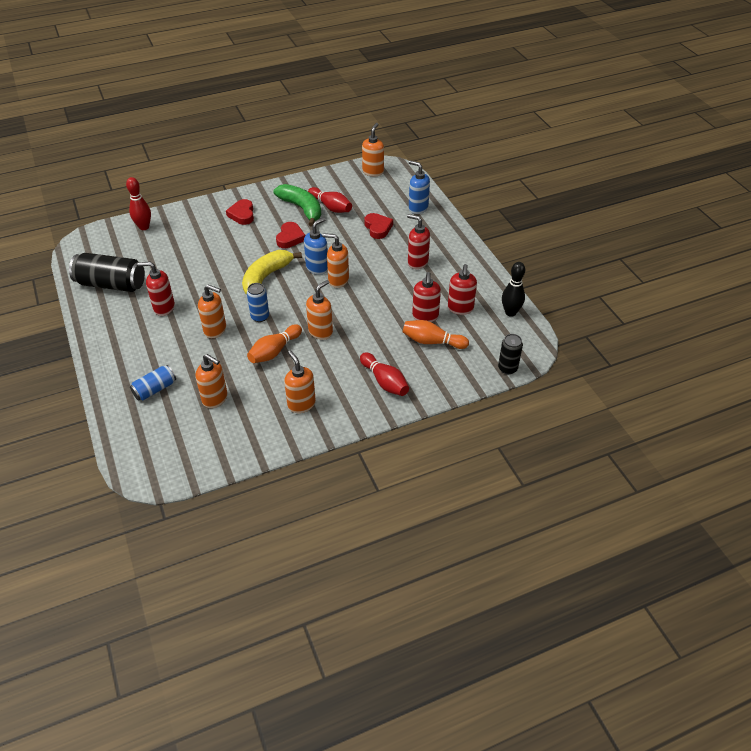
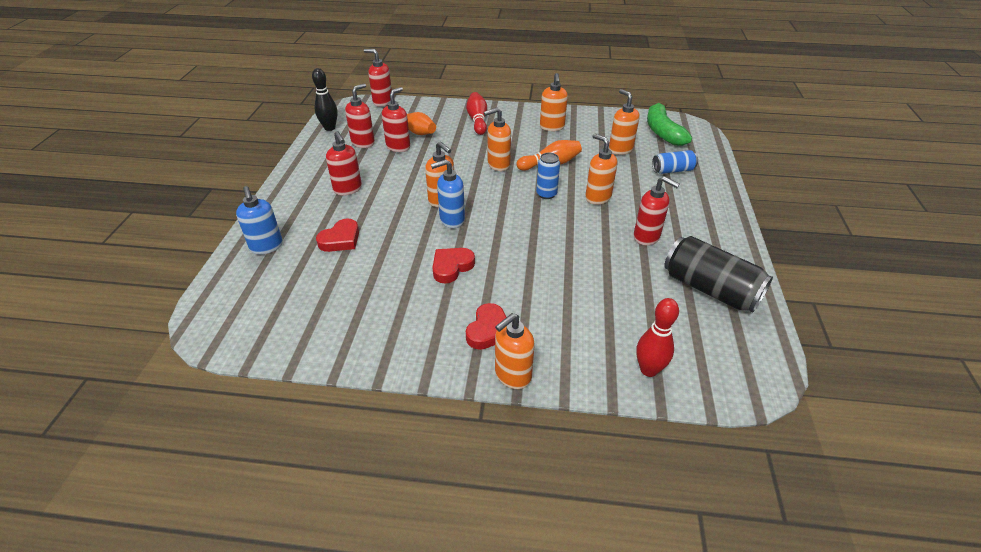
camera: 150 degrees left, 5 degrees down
(266, 277) = (514, 230): yellow banana -> none
(302, 208) = (401, 305): green banana -> green banana (662, 131)
(331, 207) = (362, 292): red bowling pin -> none
(373, 171) = (242, 329): orange soap dispenser -> orange soap dispenser (512, 375)
(378, 228) = (340, 239): red heart -> red heart turned 150 degrees counterclockwise
(507, 368) = (382, 102): black can -> red soap dispenser

